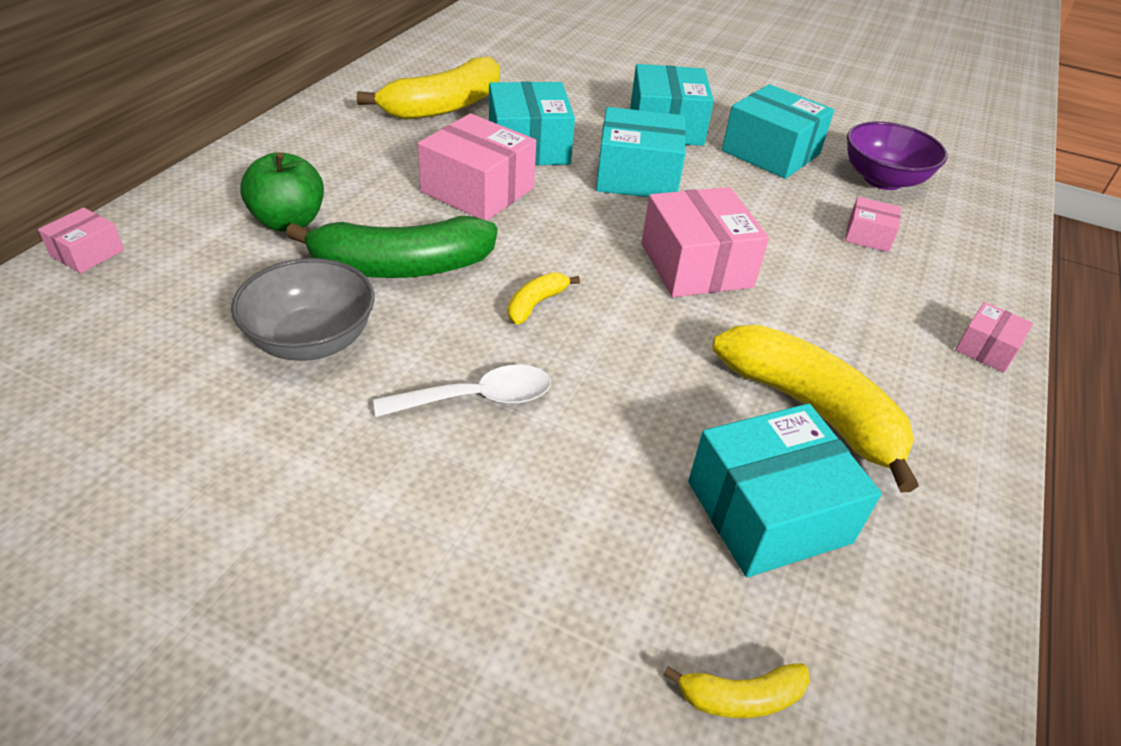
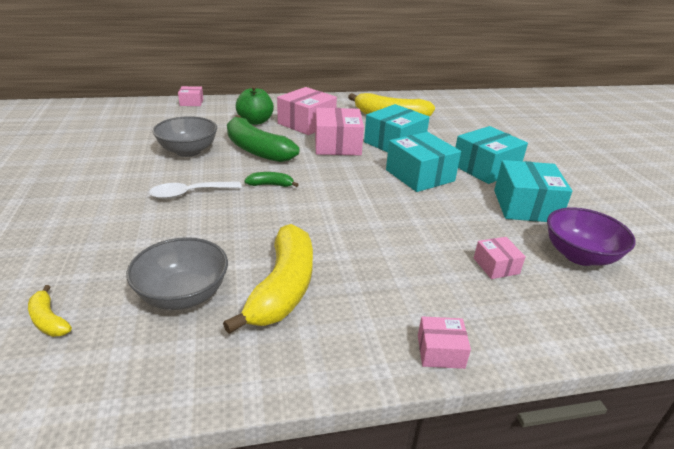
camera: 55 degrees right, 10 degrees down
(477, 398) = (189, 194): white spoon -> white spoon turned 120 degrees clockwise
(536, 304) = (271, 185): yellow banana -> green banana
(696, 265) = (365, 215): pink box -> pink box (306, 123)
(768, 512) = (183, 295): turquoise box -> grey bowl

